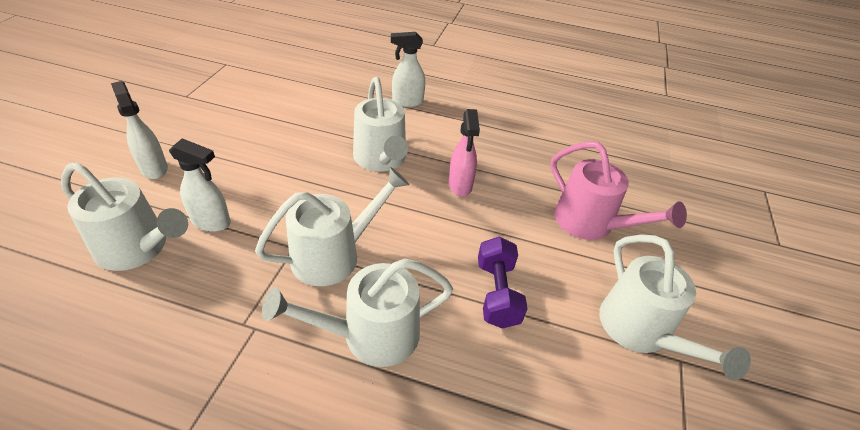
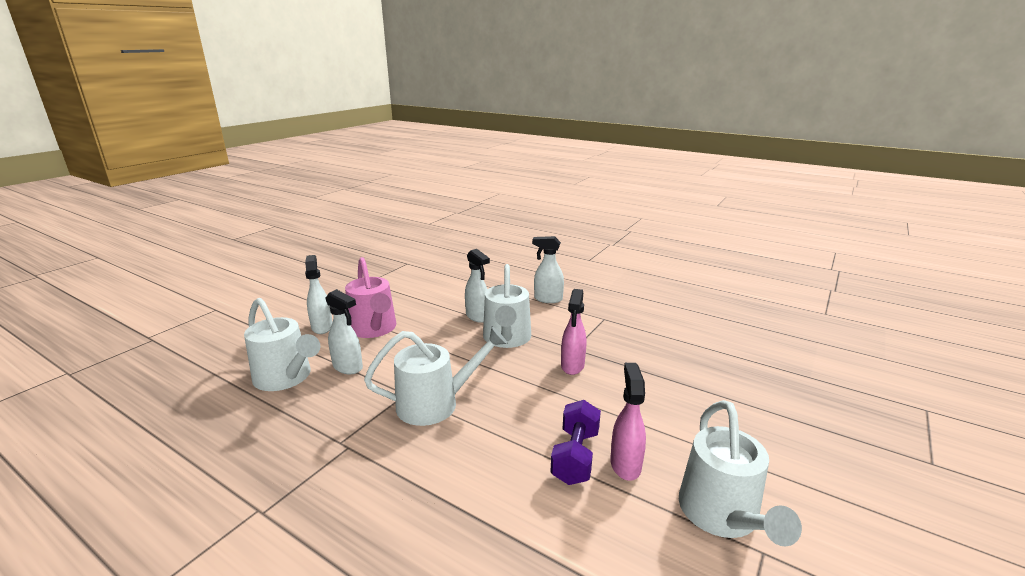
camera: 20 degrees right, 20 degrees down
(339, 133) = (477, 317): none -> white spray bottle
(370, 335) = (442, 469): white watering can -> none
(545, 293) = (625, 464): none -> pink spray bottle
(591, 223) = (698, 413): pink watering can -> pink watering can (374, 329)

